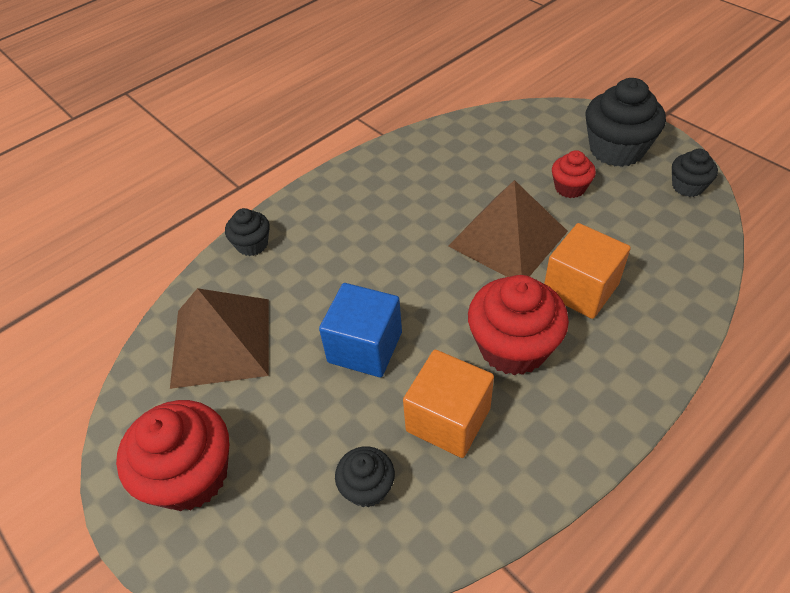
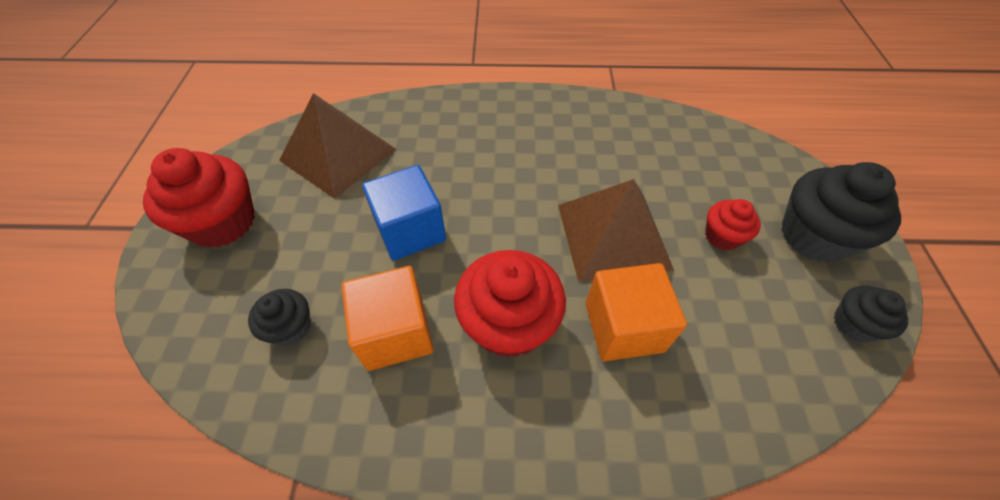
camera: 40 degrees right, 5 degrees up
(252, 244) = (432, 106): black cupcake -> none

